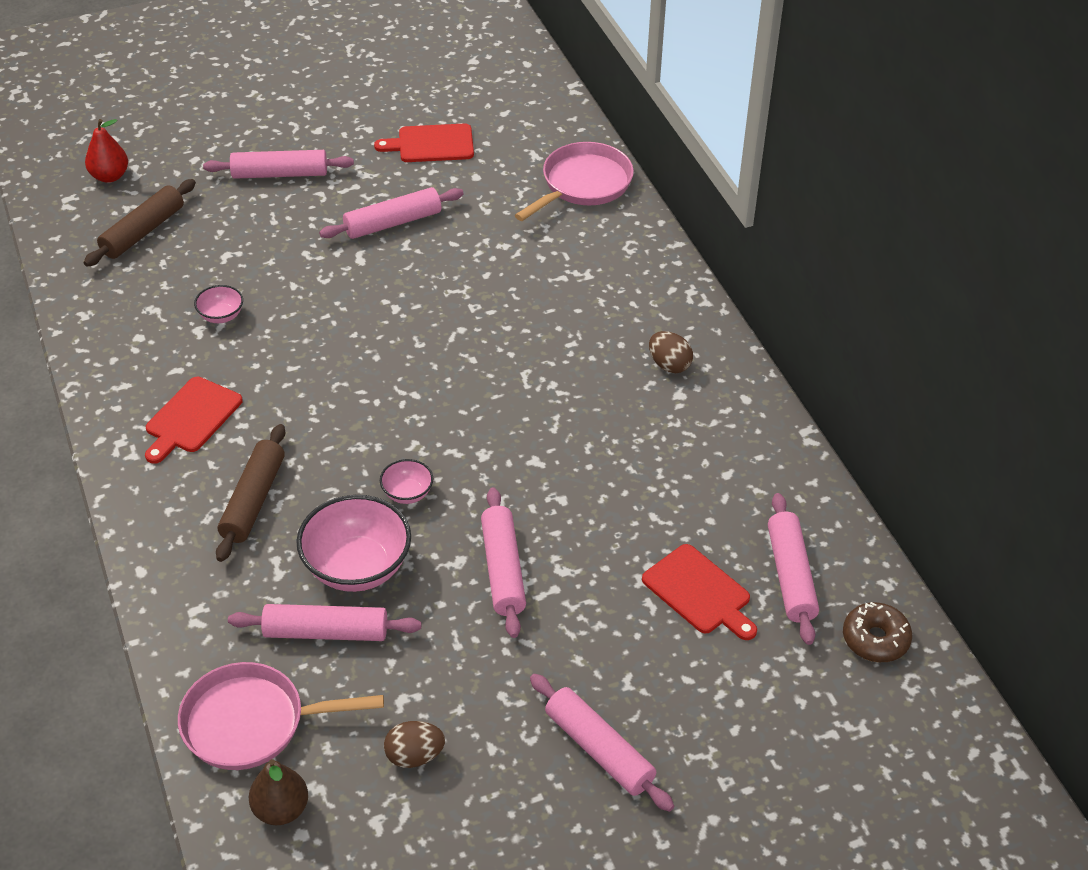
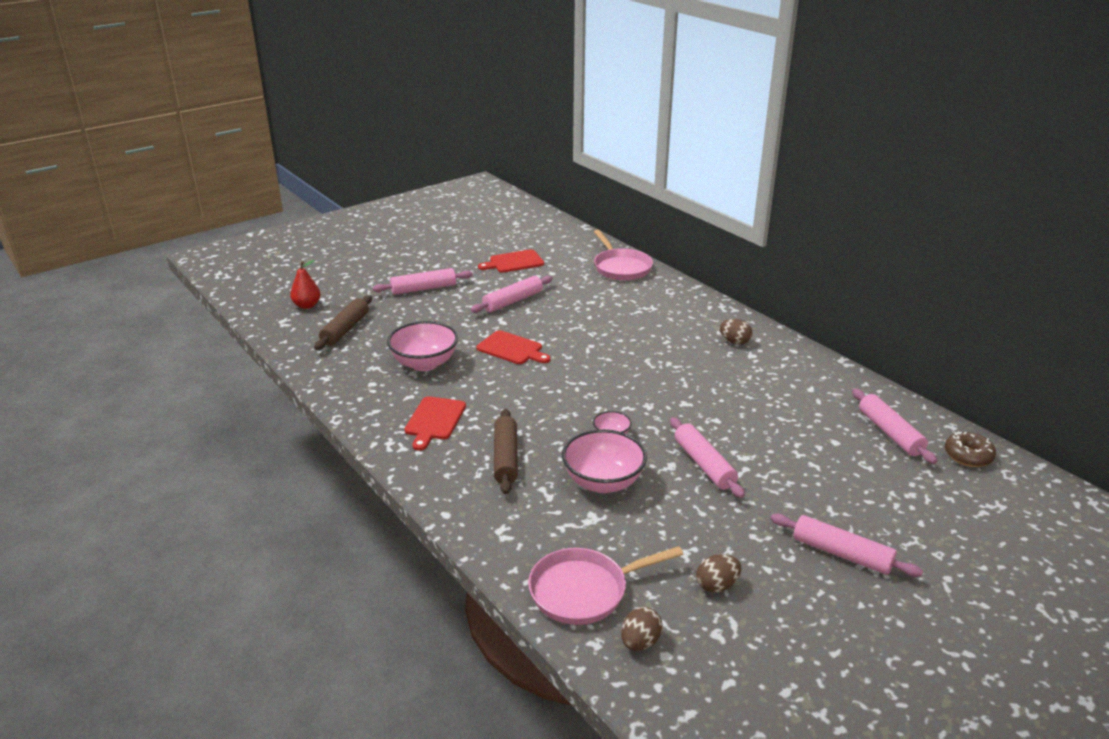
camera: 15 degrees left, 15 degrees down
(221, 316) = (424, 363): pink bowl -> pink bowl, size x2.02
(281, 809) = (640, 642): brown pear -> brown egg
(326, 632) = (604, 523): pink rolling pin -> none
(583, 185) = (621, 267): pink pan -> pink pan turned 135 degrees clockwise
(699, 592) = (840, 452): red cutting board -> red cutting board (512, 349)

